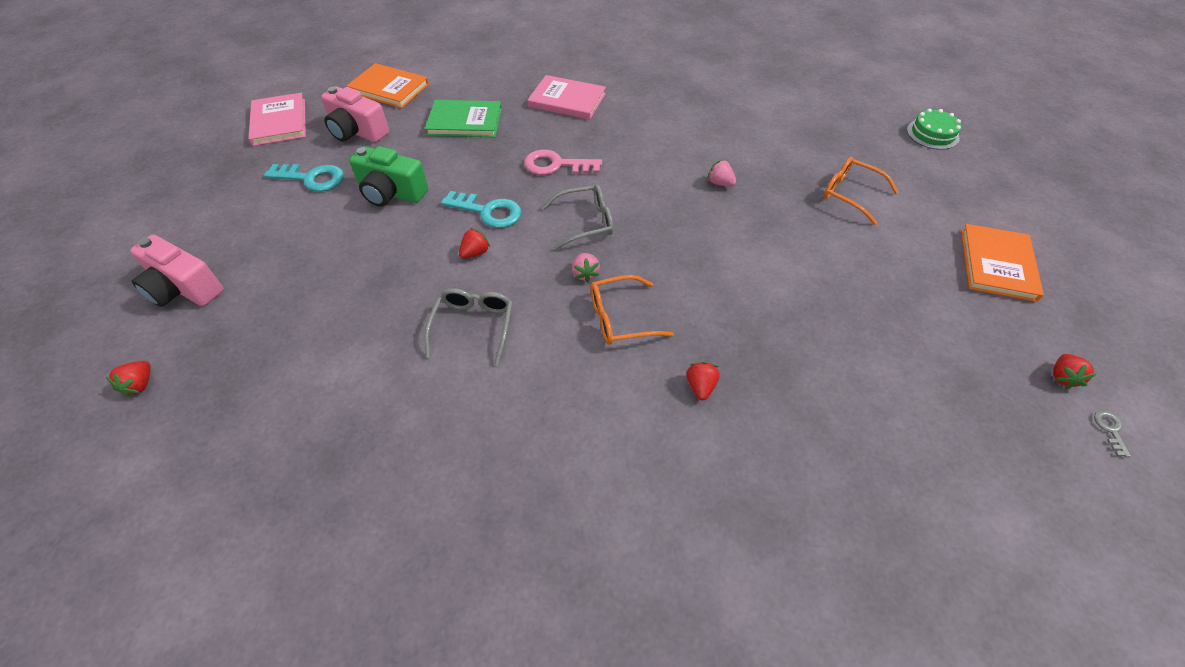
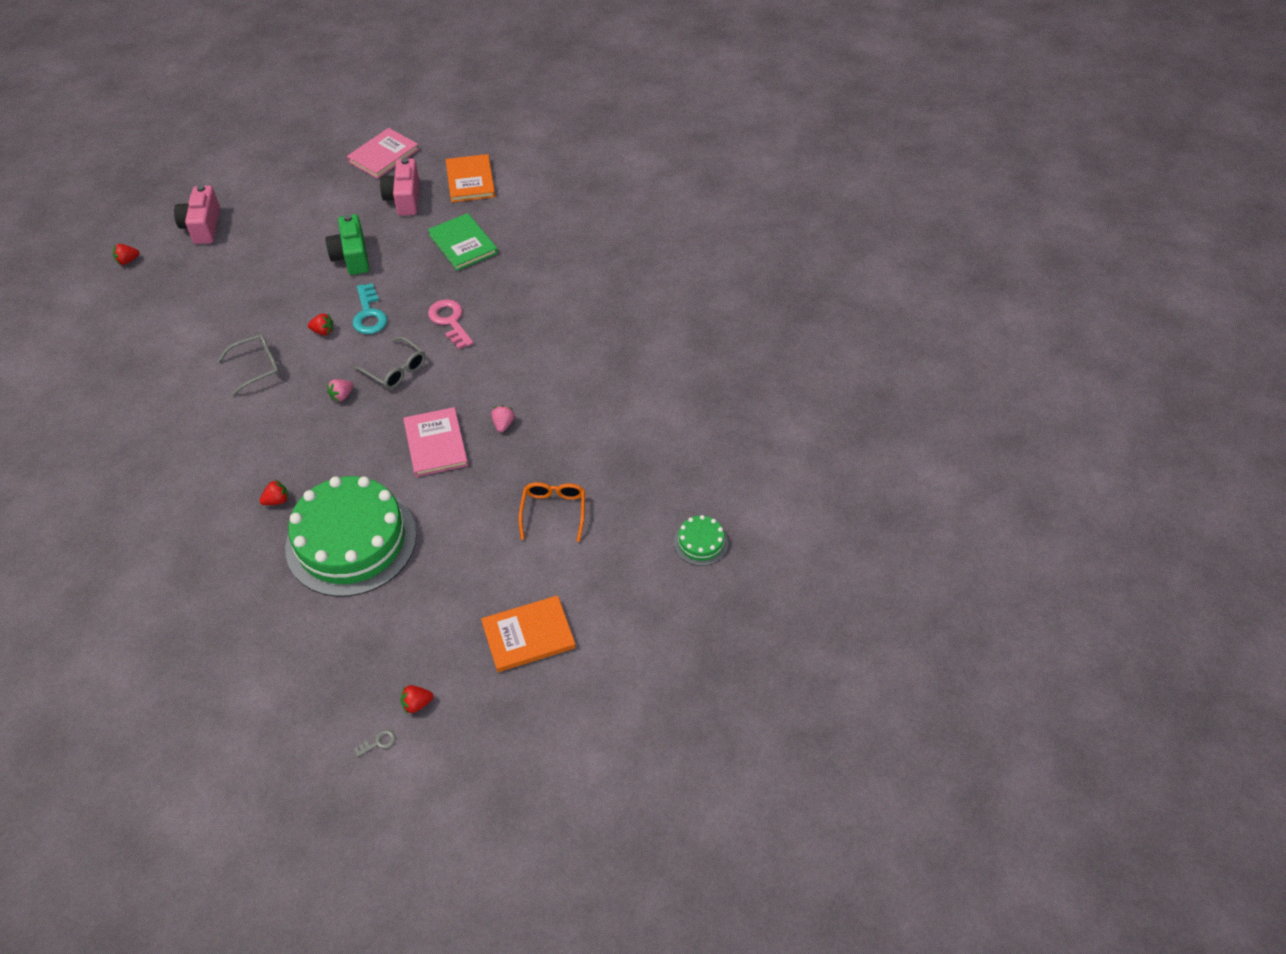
camera: 55 degrees right, 0 degrees up
(312, 178) = (337, 211): turquoise key -> none
(567, 100) = (542, 283): pink book -> pink book (436, 444)
(620, 318) = (312, 434): orange glasses -> none
(804, 344) = (351, 541): none -> green cake

